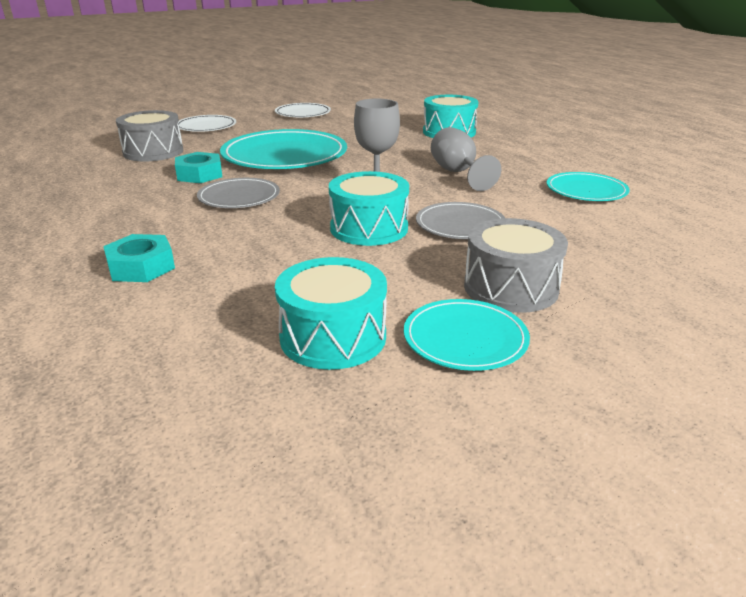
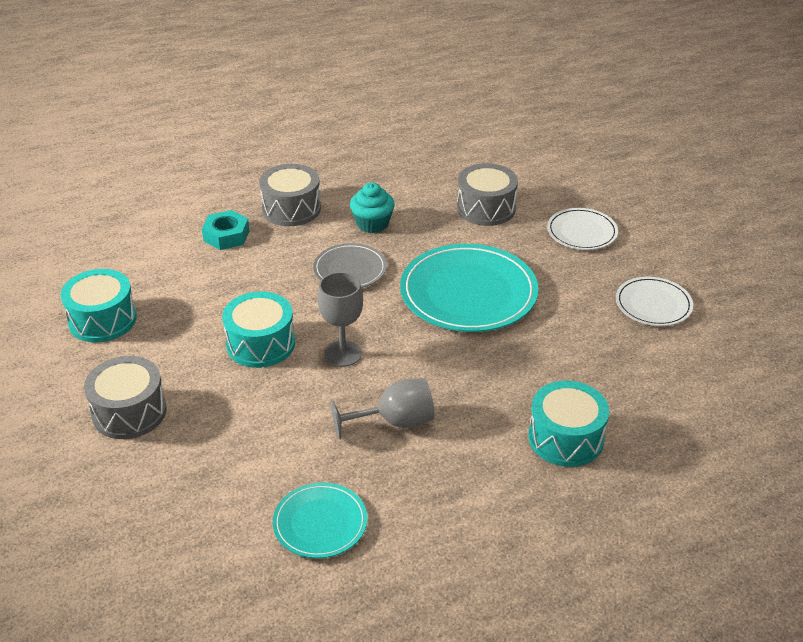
camera: 95 degrees right, 10 degrees up
(98, 232) = (291, 209): none -> grey drum
(156, 191) = (372, 224): none -> turquoise cupcake
(199, 174) = (413, 242): turquoise nut -> none
(460, 225) = (253, 402): grey plate -> none
(465, 338) = (75, 377): turquoise plate -> none

